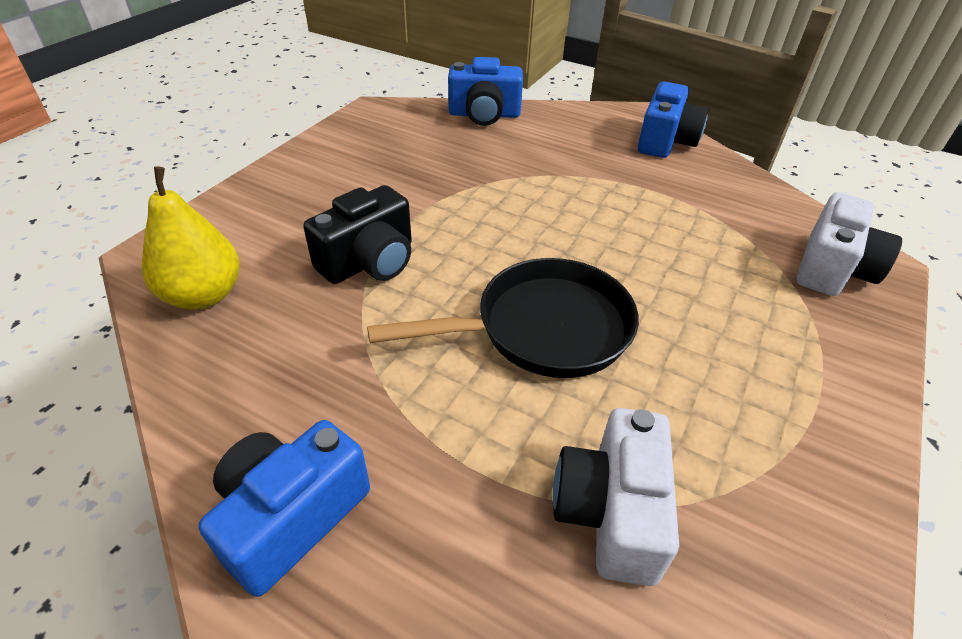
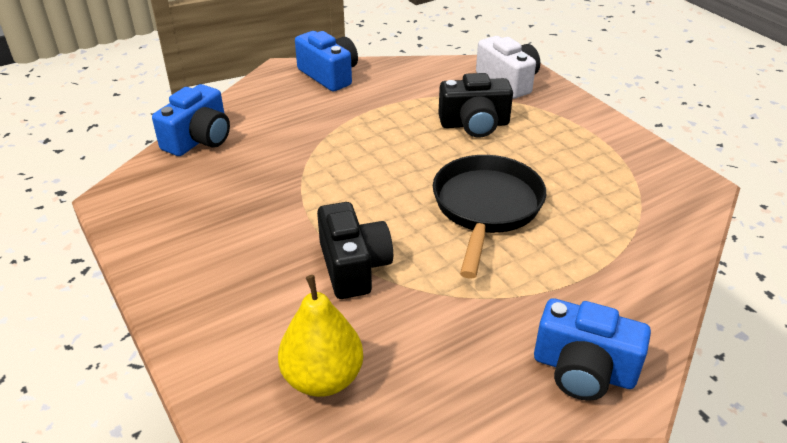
camera: 60 degrees left, 5 degrees down
(291, 516) = (583, 370): blue camera -> blue camera turned 45 degrees counterclockwise
(610, 512) = (635, 237): white camera -> none
(700, 268) = (474, 124): none -> black camera

